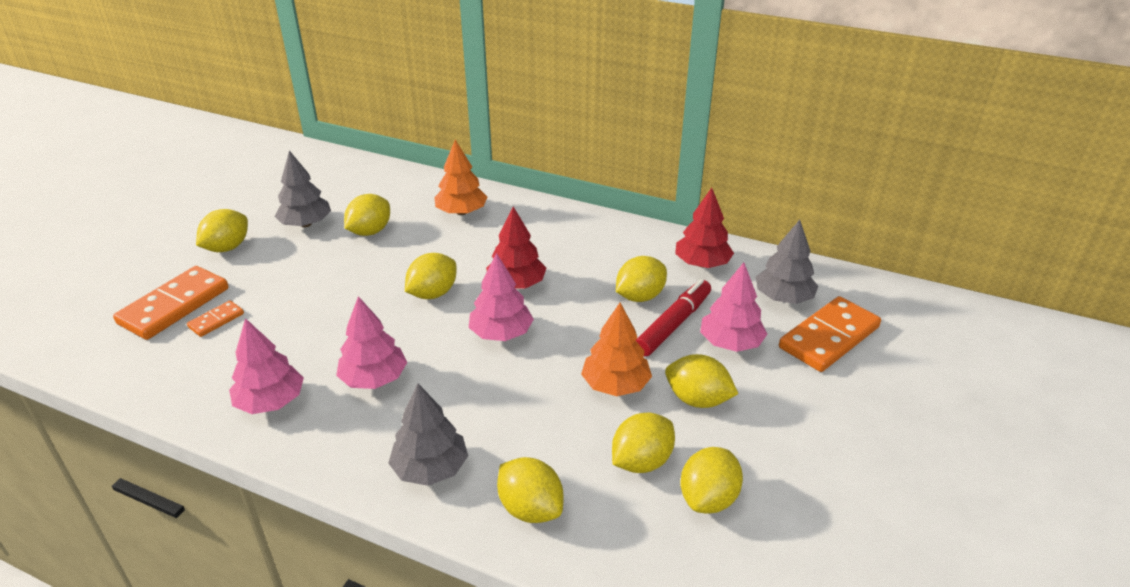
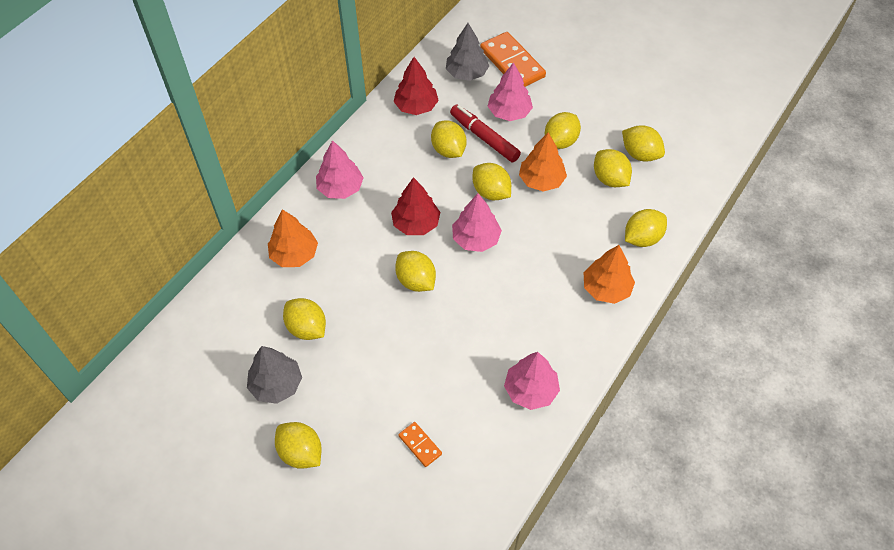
camera: 80 degrees left, 20 degrees up
(174, 306) = (390, 485): orange domino -> none
(374, 379) = (515, 322): pink tree -> pink tree (340, 188)
(430, 468) = (606, 288): grey tree -> orange tree
(580, 339) = (491, 192): none -> yellow lemon

